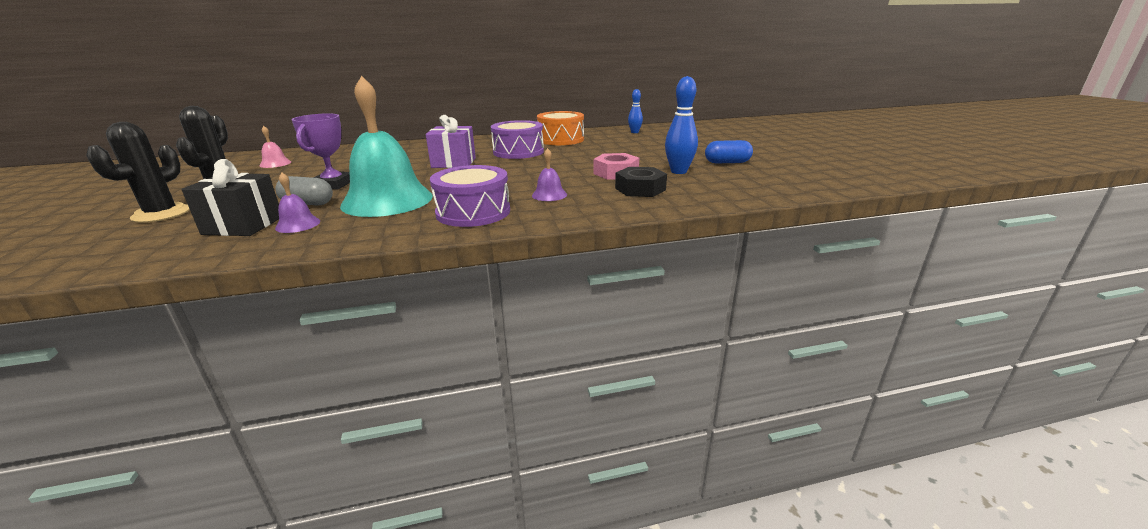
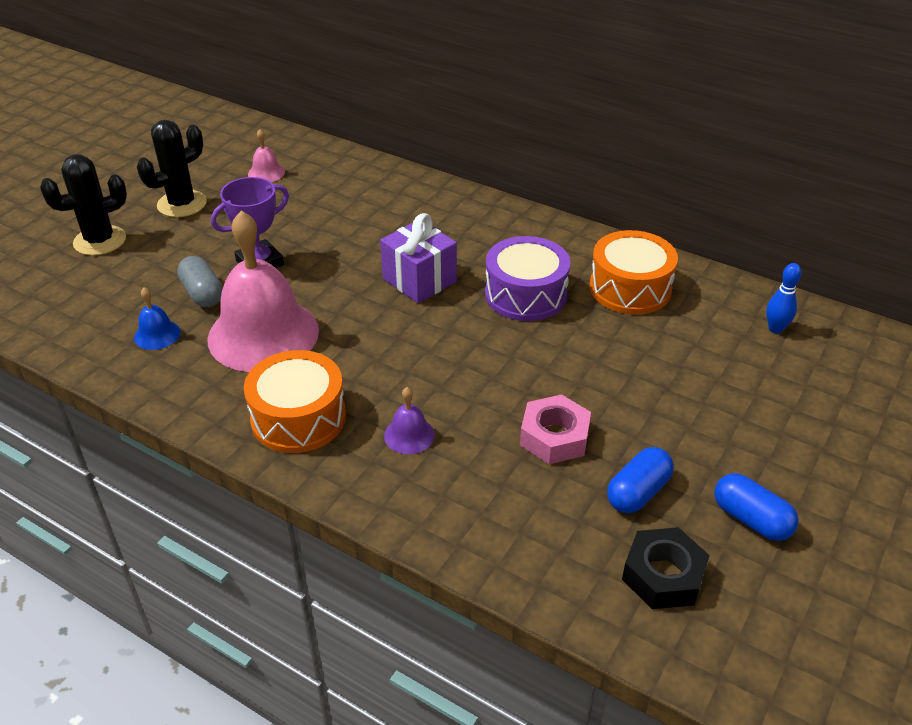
camera: 45 degrees right, 15 degrees up
(243, 225) = (124, 307): black gift -> none
(298, 224) = (157, 334): purple bell -> blue bell
(387, 200) = (263, 334): turquoise bell -> pink bell
(473, 212) = (298, 418): purple drum -> orange drum
(640, 189) = (519, 498): black nut -> black nut (663, 575)
(678, 171) = (638, 492): blue bowling pin -> blue capsule

